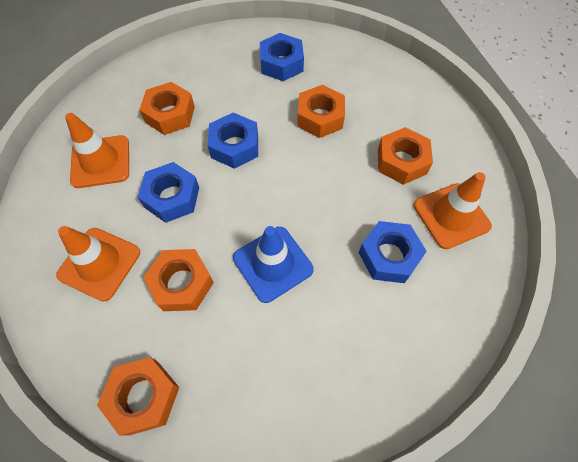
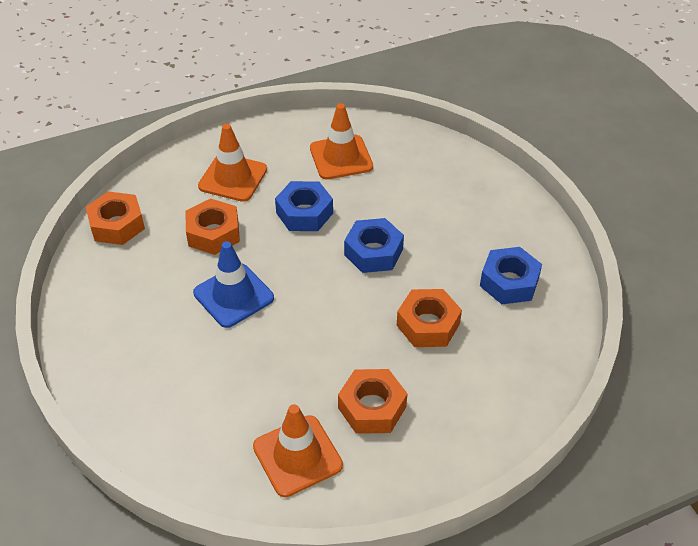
camera: 85 degrees right, 15 degrees down
(170, 114) = (408, 196): orange nut -> none
(389, 256) = (243, 392): blue nut -> none

